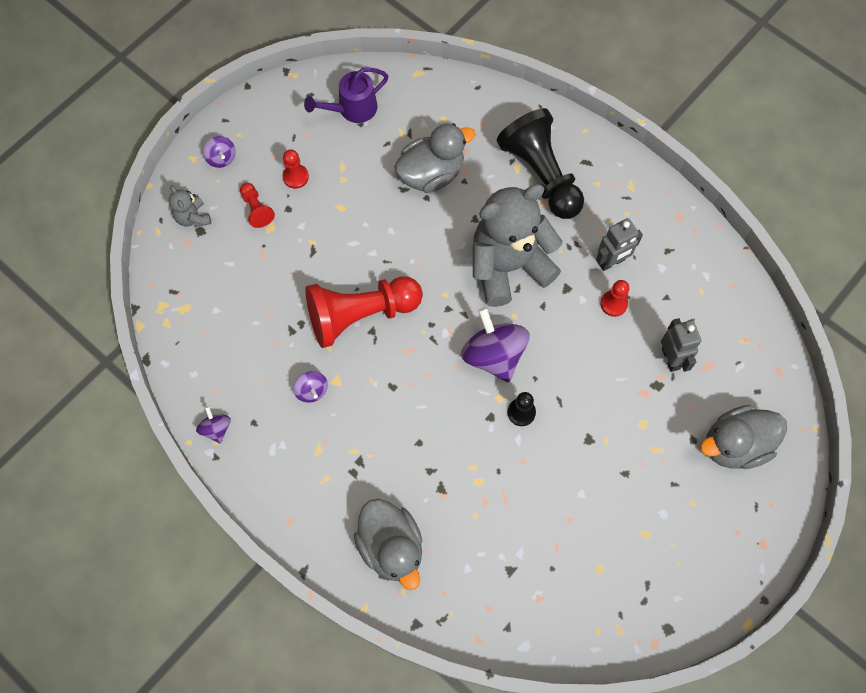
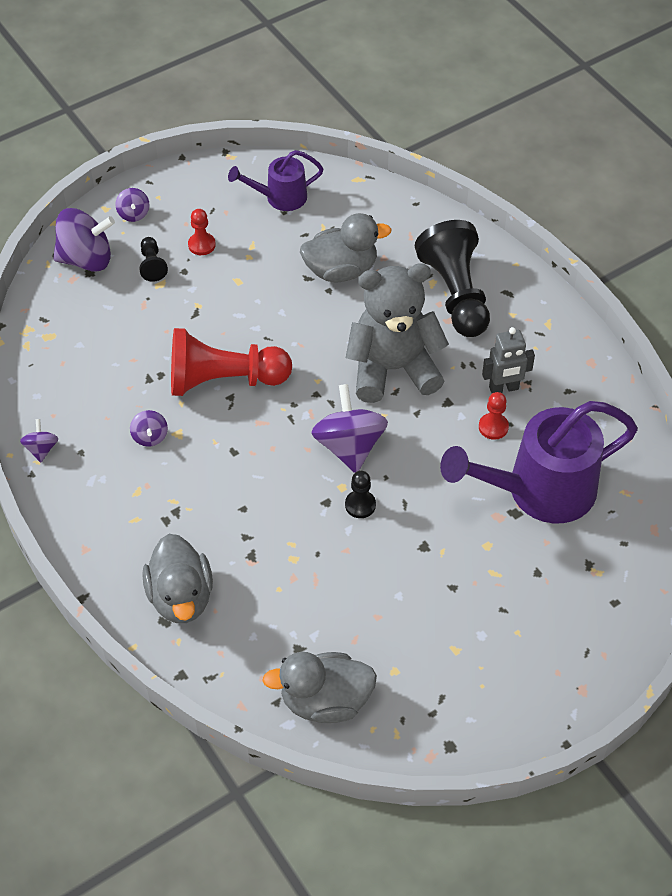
camera: 15 degrees right, 15 degrees down
(193, 217) = (86, 259): grey teddy bear -> purple spinning top
(256, 209) = (152, 265): red pawn -> black pawn
(671, 358) = (538, 491): grey robot -> purple watering can
(735, 445) = (582, 588): grey duck -> grey duck (325, 701)

